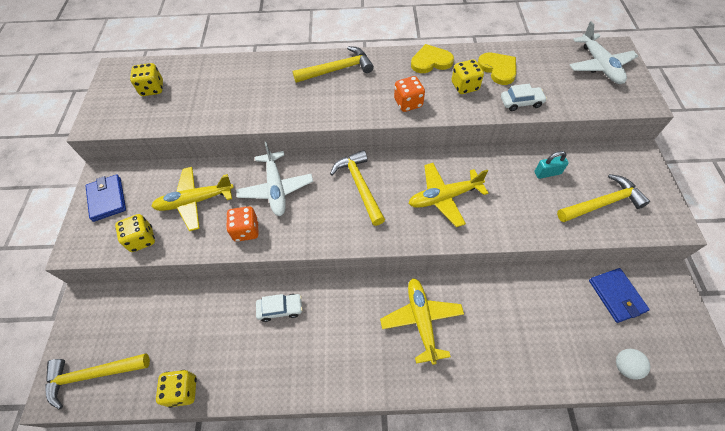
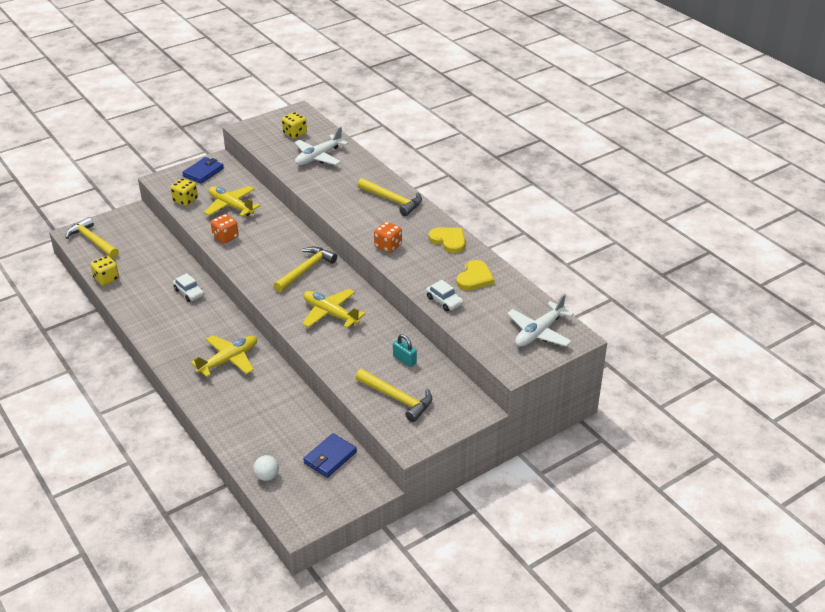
camera: 55 degrees right, 20 degrees down
(276, 189) = (270, 234): white plane -> white plane (318, 157)
(464, 86) = (435, 267): yellow dice -> none

